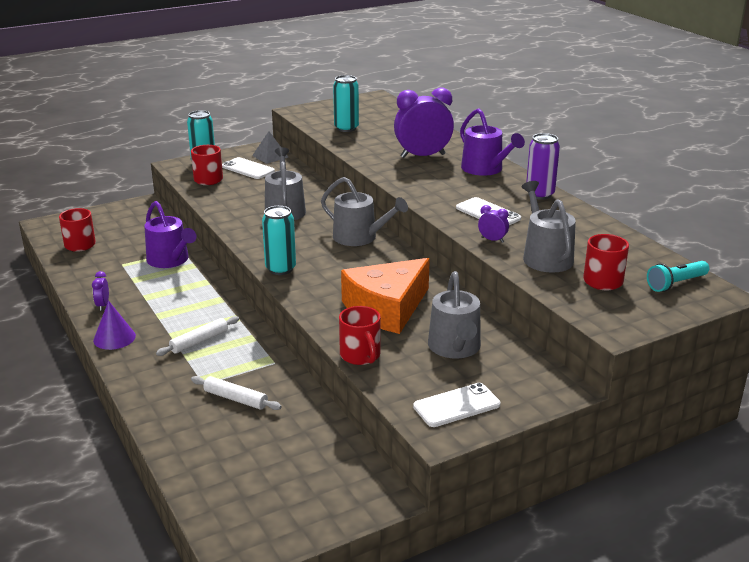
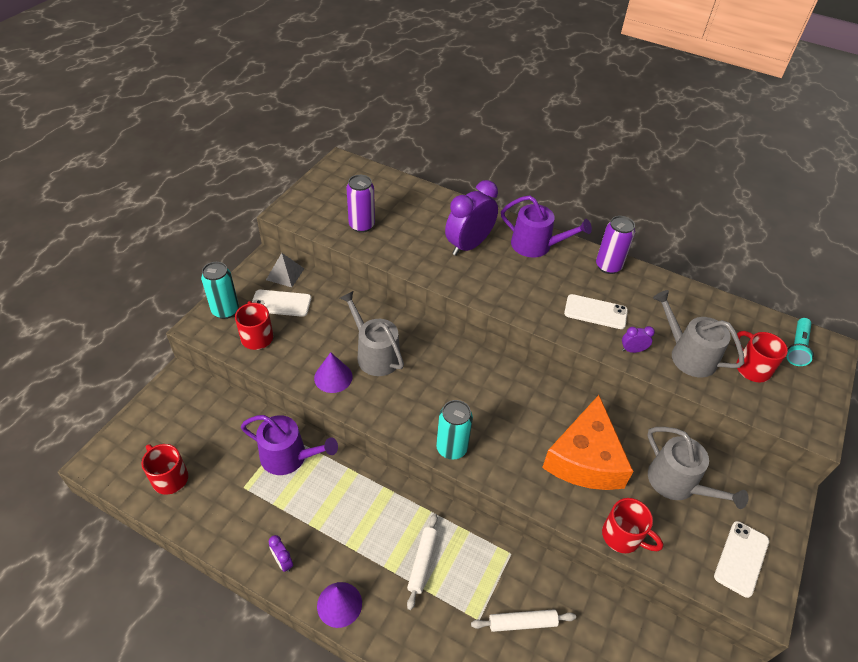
camera: 35 degrees left, 20 degrees up
(238, 211) = (333, 377): none -> purple cone
(346, 128) = (361, 225): turquoise can -> purple can
(359, 237) = (476, 367): grey watering can -> none

